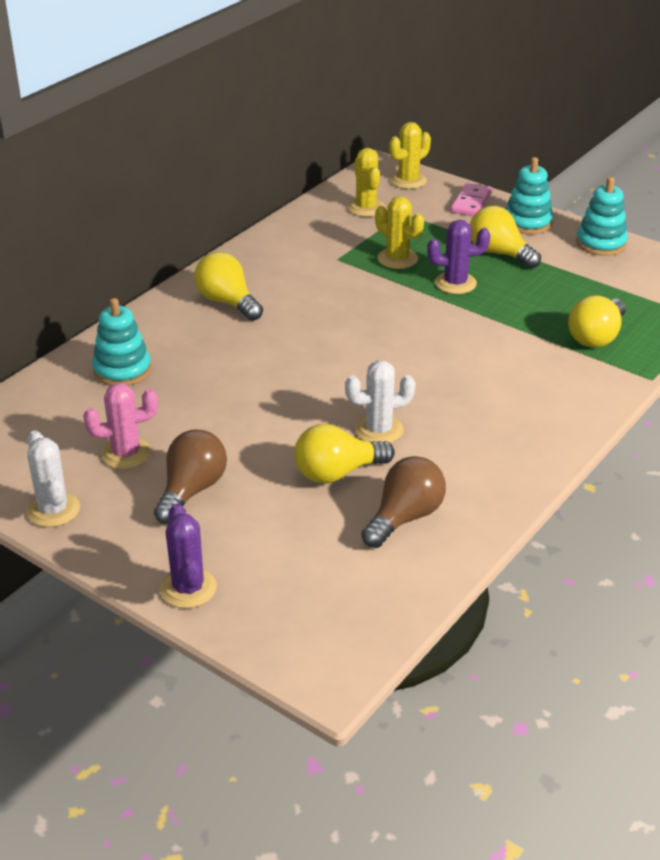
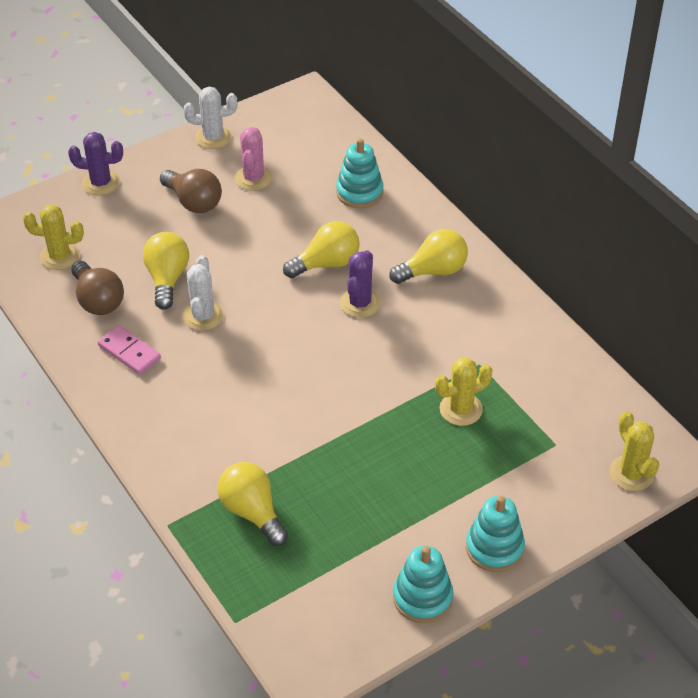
camera: 110 degrees right, 10 degrees up
(366, 208) = (578, 416): yellow cactus -> yellow cactus (59, 256)
(455, 283) = (395, 439): purple cactus -> purple cactus (360, 303)
(471, 202) = (560, 513): pink domino -> pink domino (129, 352)
(499, 253) = (438, 496): yellow light bulb -> yellow light bulb (326, 263)

